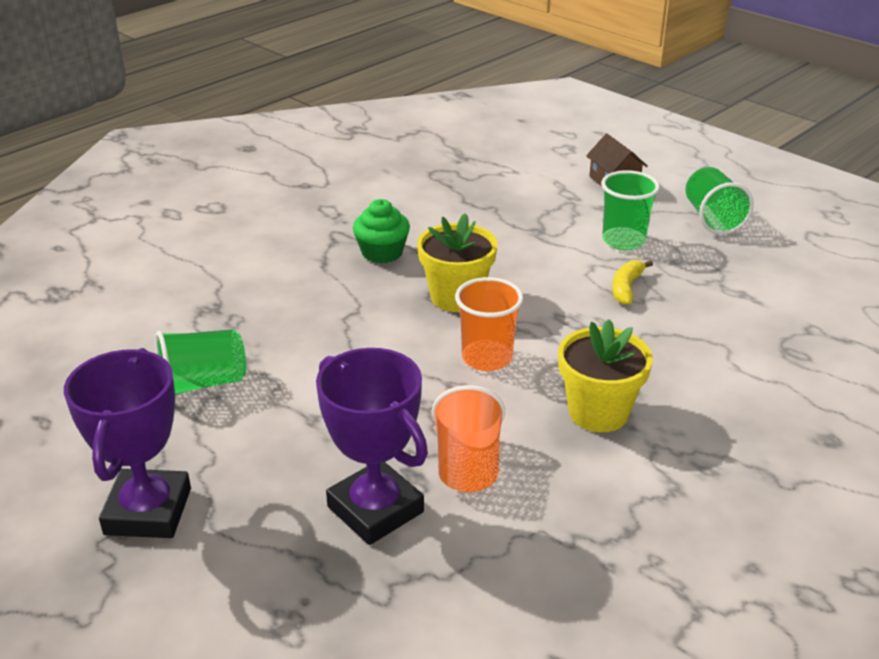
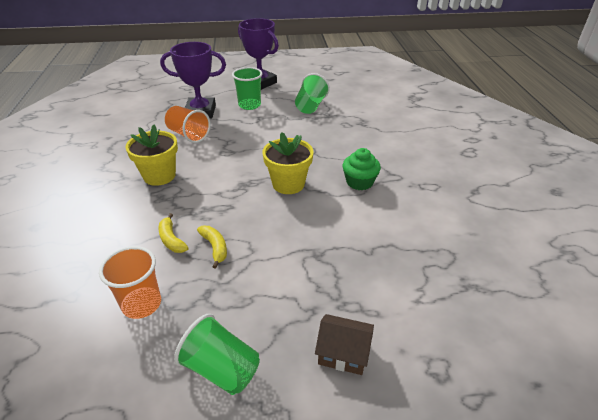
camera: 130 degrees right, 5 degrees up
(487, 358) = (233, 168): orange cup -> orange cup (142, 304)
(623, 241) = (258, 286): green cup -> green cup (249, 105)
(664, 321) = (171, 239): none -> yellow banana

